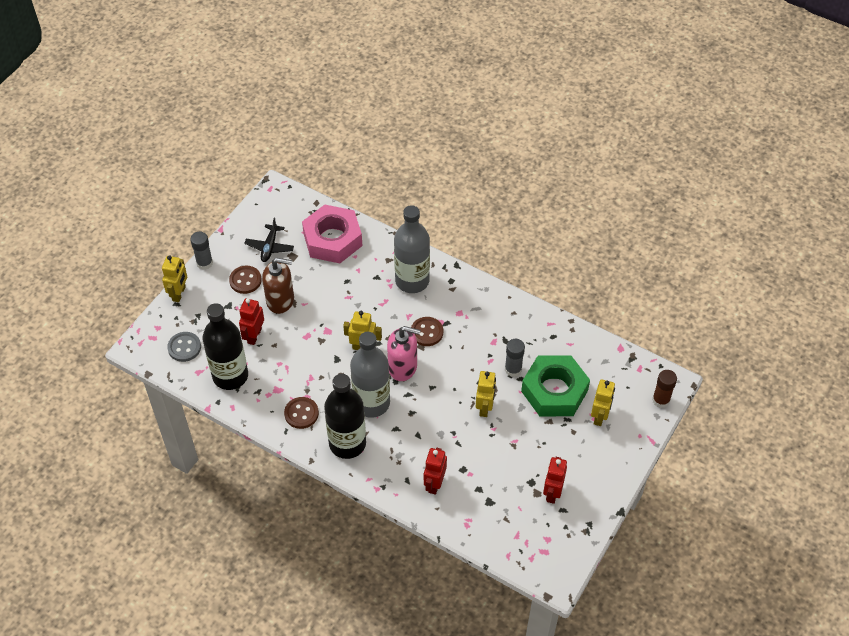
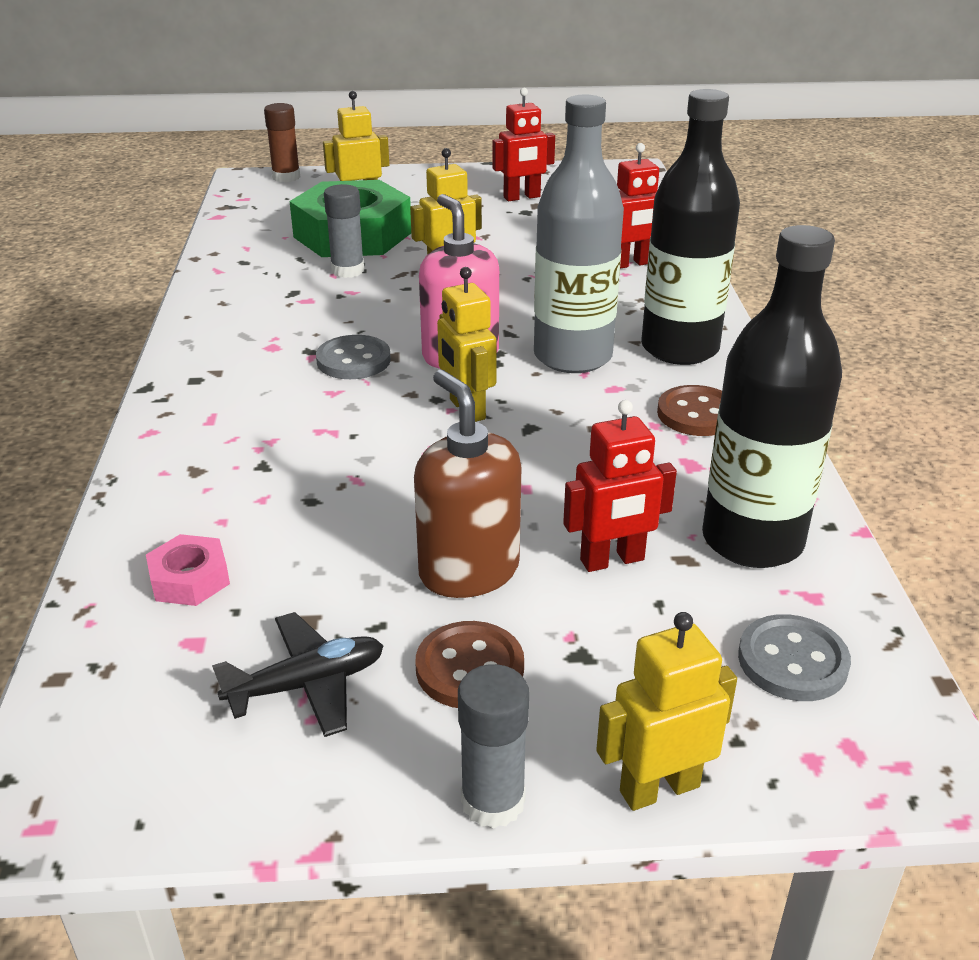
camera: 125 degrees left, 20 degrees down
(332, 239) = (189, 579): pink nut -> pink nut, size x0.43
(412, 281) = (234, 419): grey bottle -> none
(427, 332) = (353, 360): brown button -> grey button

